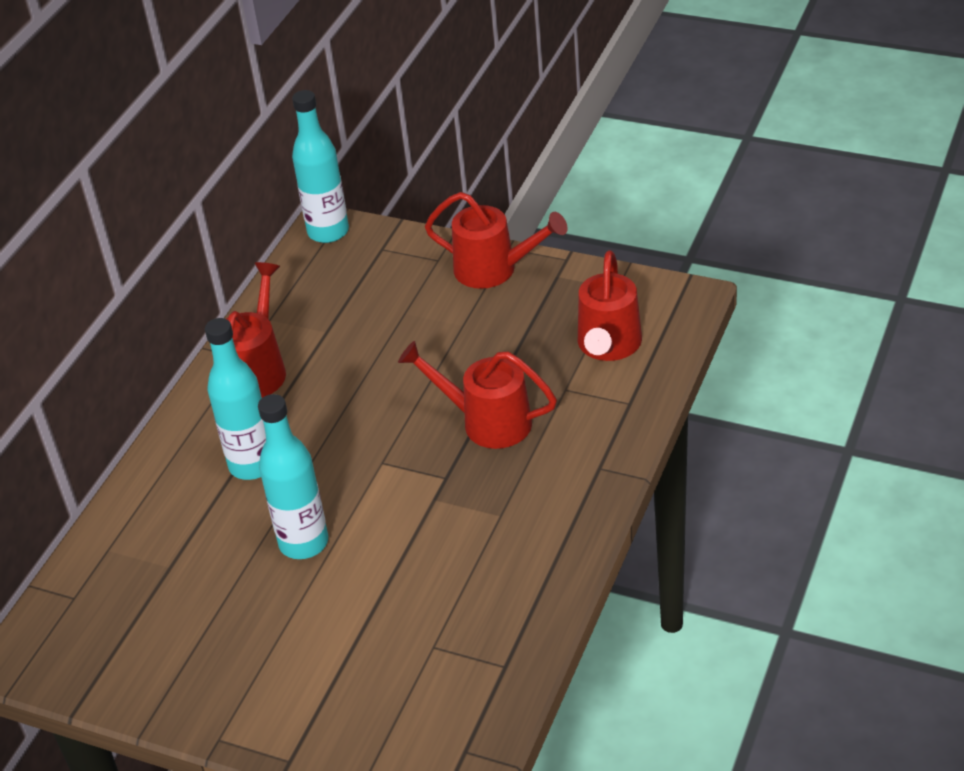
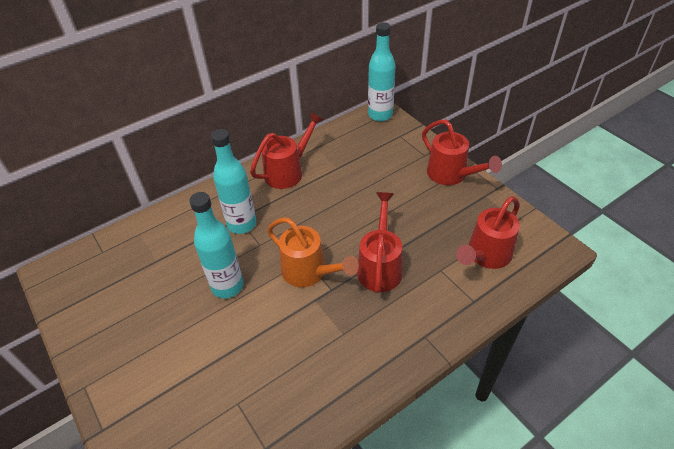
camera: 30 degrees right, 5 degrees up
(400, 473) = (309, 272): none -> orange watering can
(486, 422) = (380, 266): red watering can -> red watering can turned 45 degrees clockwise

